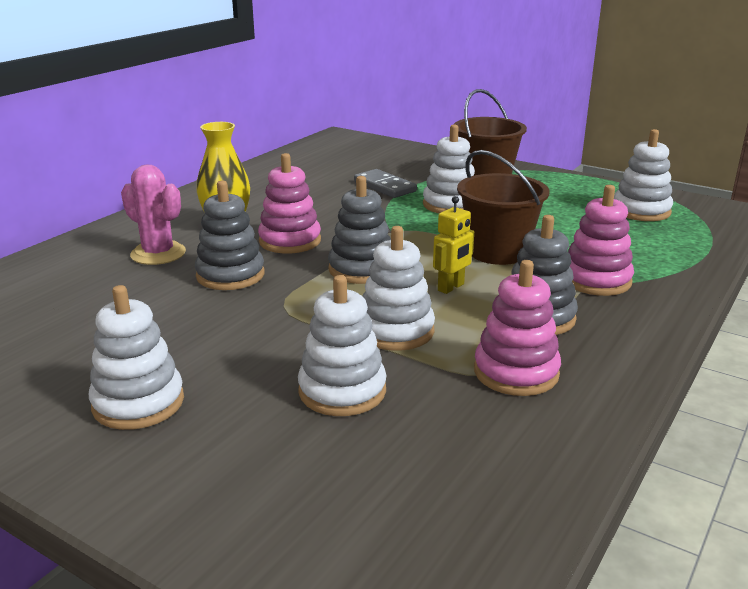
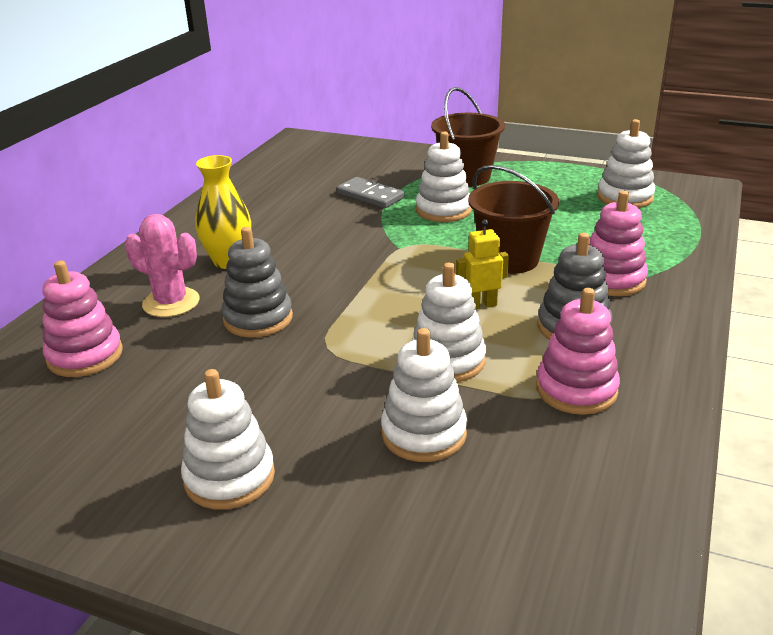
camera: 10 degrees left, 5 degrees up
(290, 241) = (301, 271): pink stacking toy -> pink stacking toy (85, 356)
(361, 269) = (386, 295): grey stacking toy -> none
(451, 287) = (481, 305): yellow robot -> yellow robot turned 135 degrees counterclockwise

